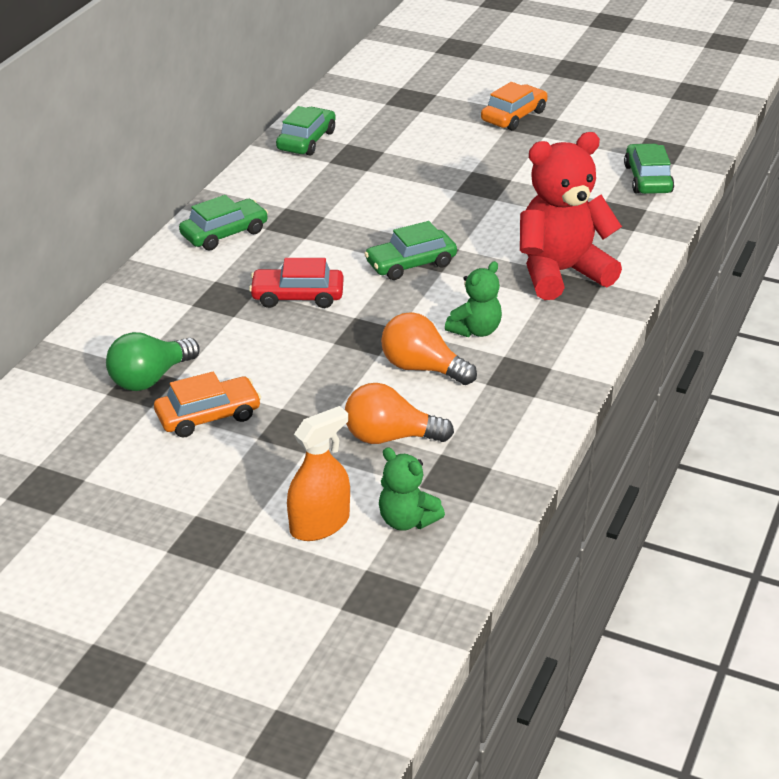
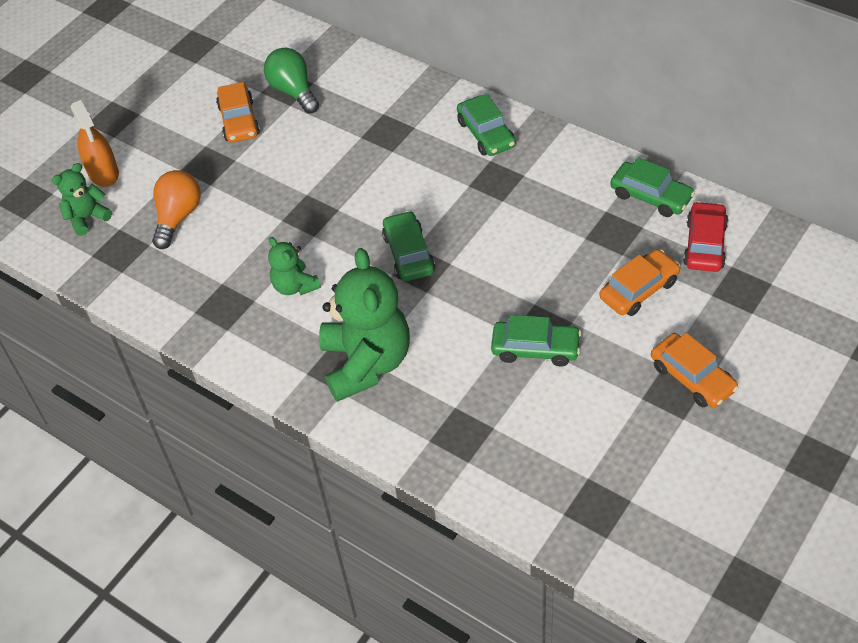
camera: 105 degrees right, 15 degrees up
(297, 296) = (377, 175): red car -> red car (705, 244)
(422, 368) = (254, 245): orange light bulb -> none
(425, 142) = (639, 290): none -> orange car
(561, 273) = (366, 363): red teddy bear -> green teddy bear
(647, 179) = (531, 478): green car -> green car (535, 349)

